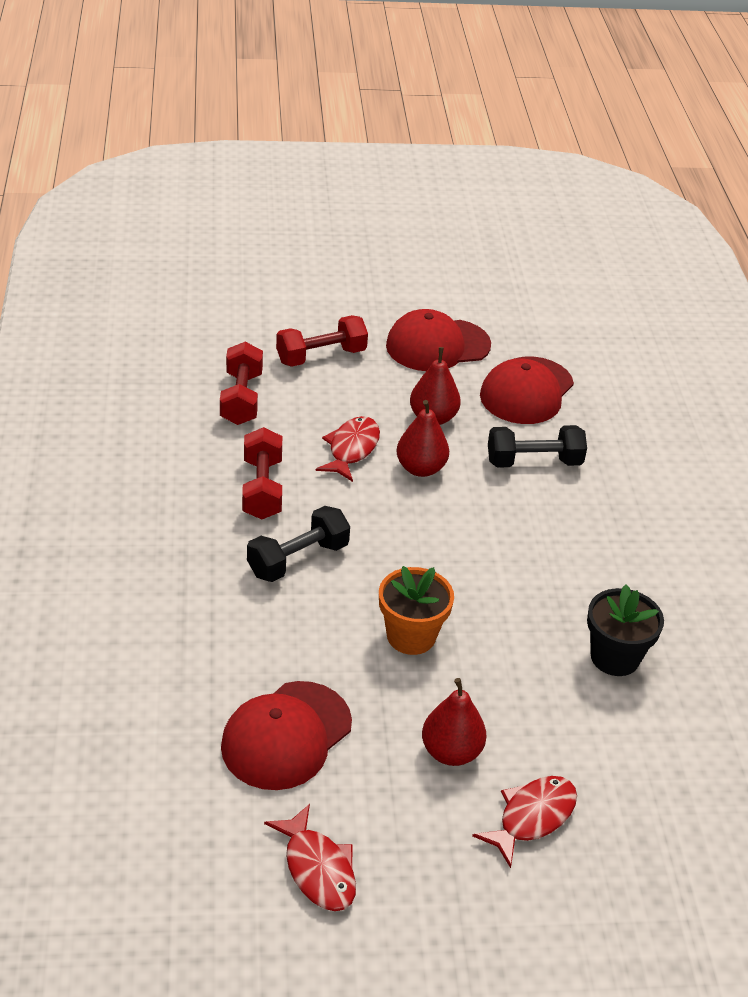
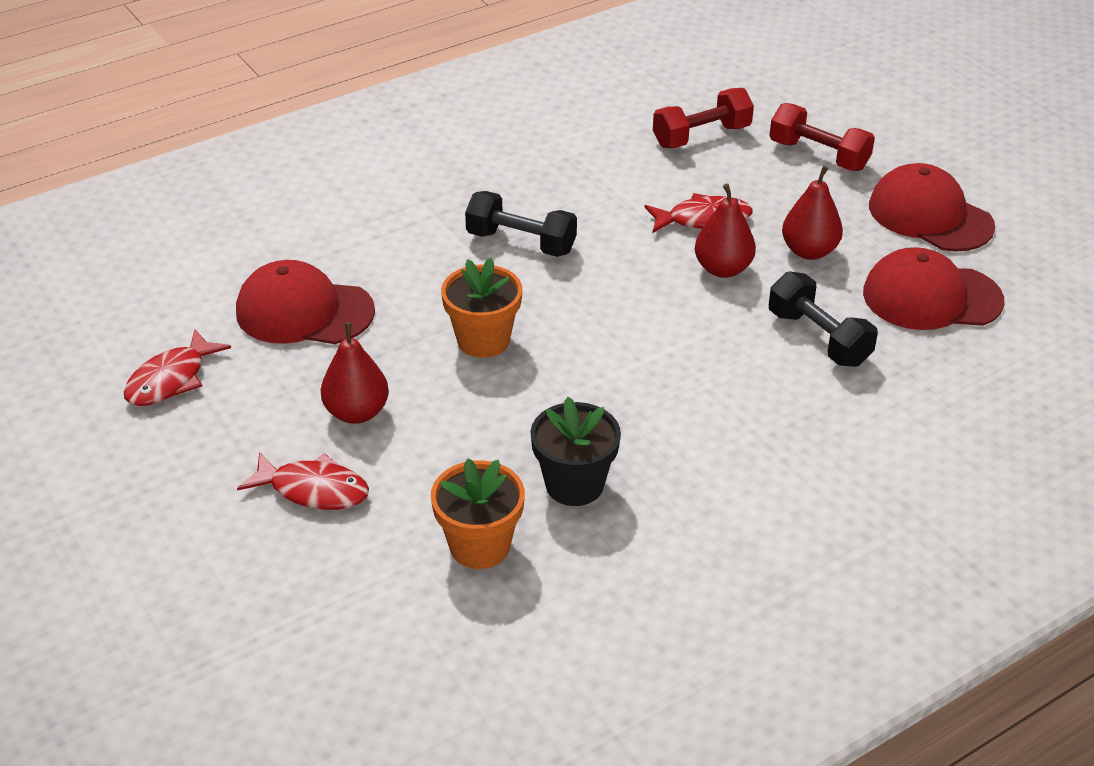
camera: 65 degrees right, 0 degrees up
(262, 489) = (592, 191): red dumbbell -> none
(652, 738) = (480, 546): none -> orange flower pot

